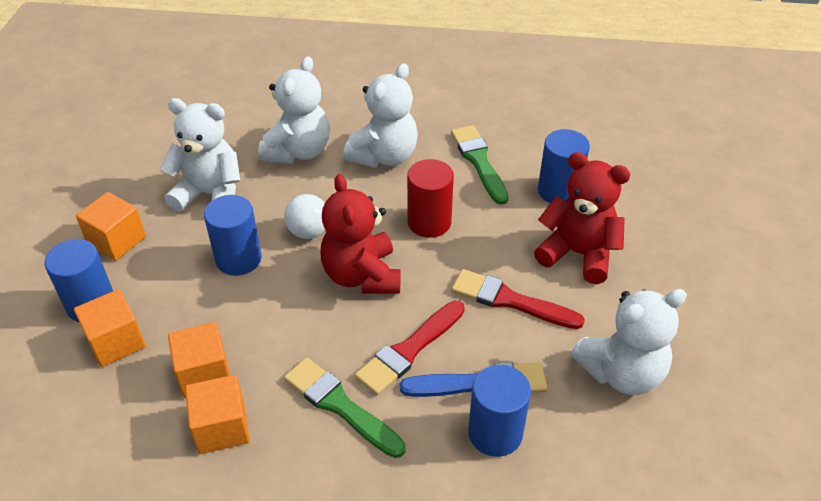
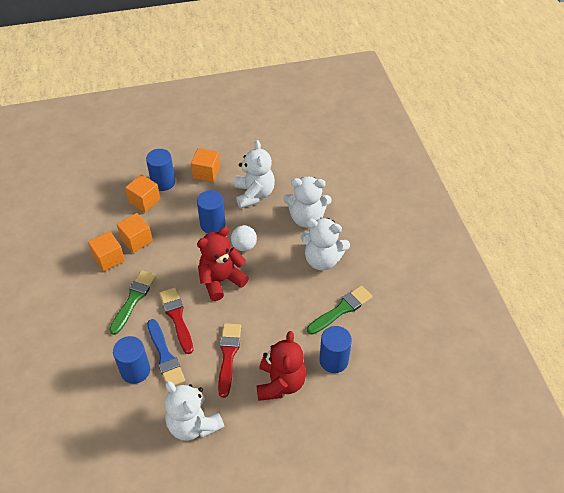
camera: 70 degrees right, 5 degrees up
(409, 350) = (177, 317): red brush -> red brush turned 45 degrees clockwise
(429, 222) = (275, 299): red cylinder -> none

